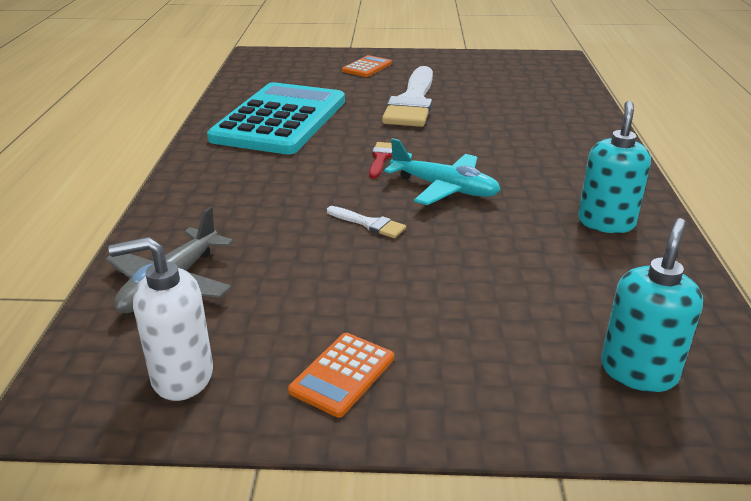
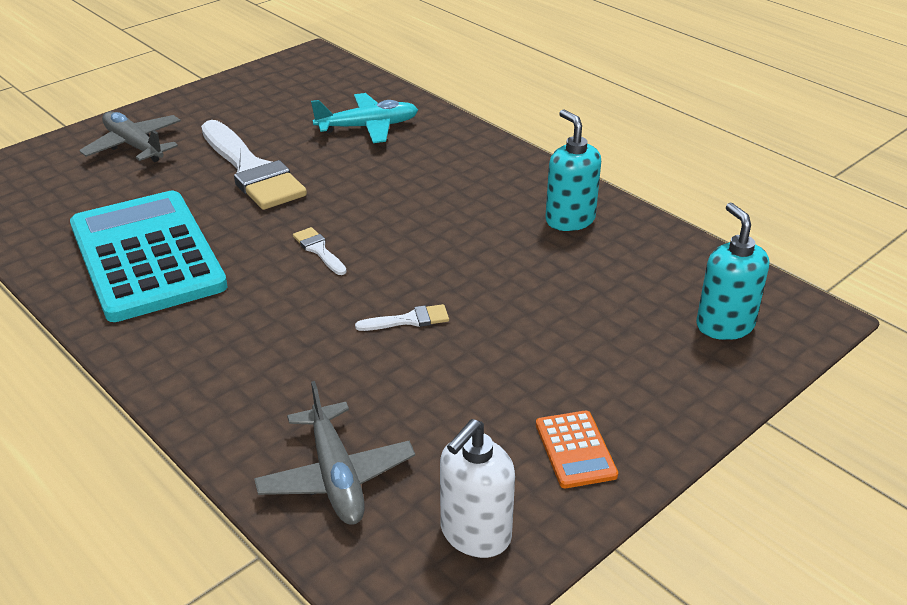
camera: 45 degrees left, 5 degrees up
(367, 67) = (134, 146): orange calculator -> grey plane
(380, 158) = (318, 250): red brush -> white brush
(444, 188) = (417, 252): turquoise plane -> turquoise plane (368, 127)

